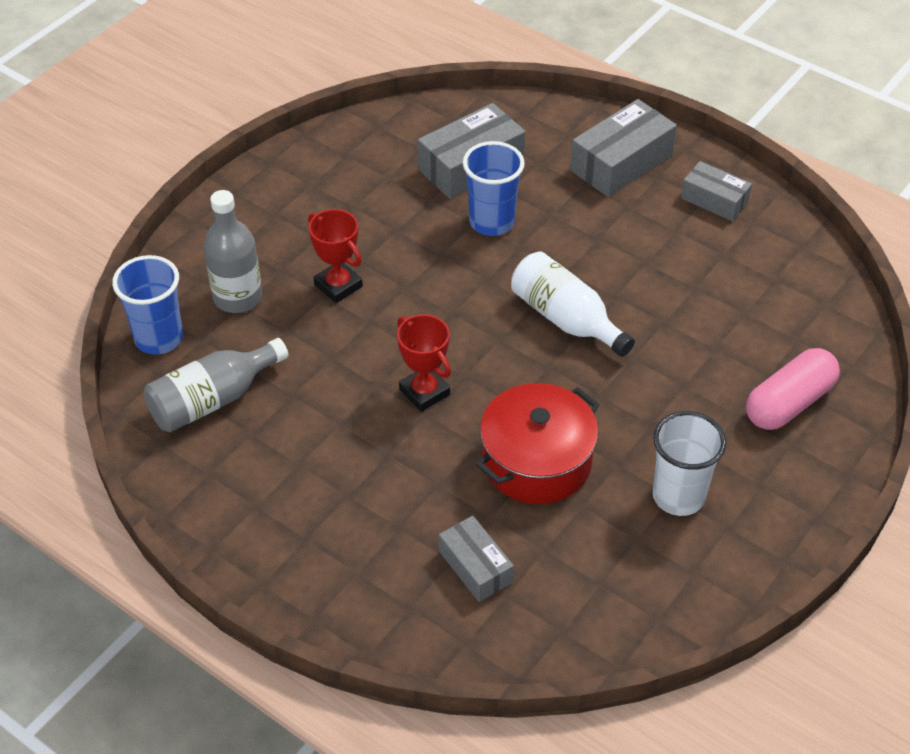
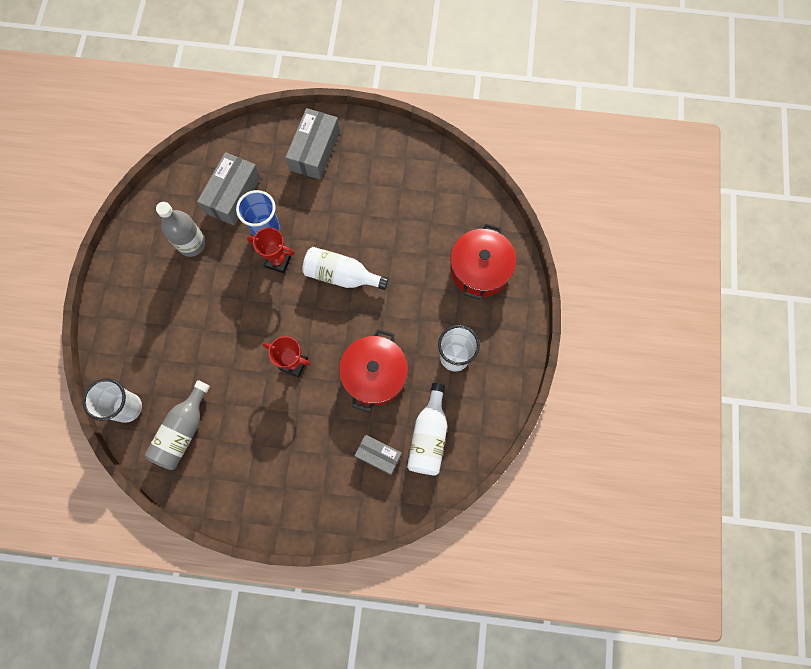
camera: 30 degrees left, 25 degrees up
(159, 338) = (127, 407): blue cup -> white cup
(237, 297) = (155, 356): grey bottle -> grey bottle (192, 244)
(338, 285) = (206, 318): red trophy -> red trophy (278, 261)
(571, 580) = (429, 436): none -> white bottle
(714, 200) = (378, 152): grey box -> none
(789, 403) = (480, 269): pink capsule -> red pot

